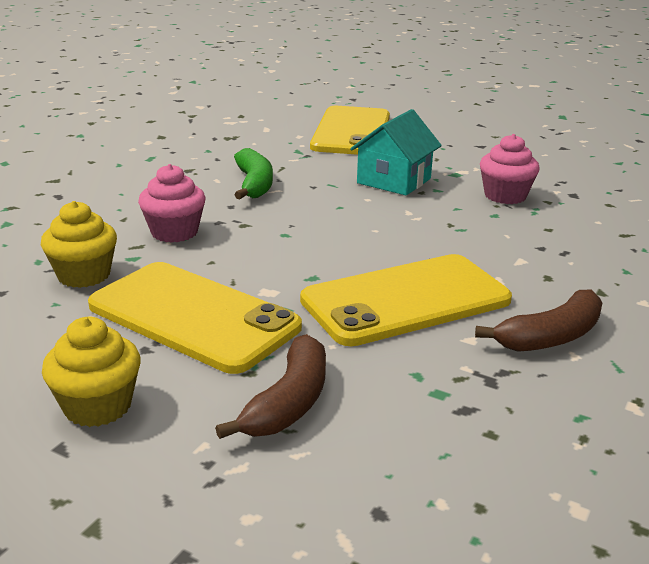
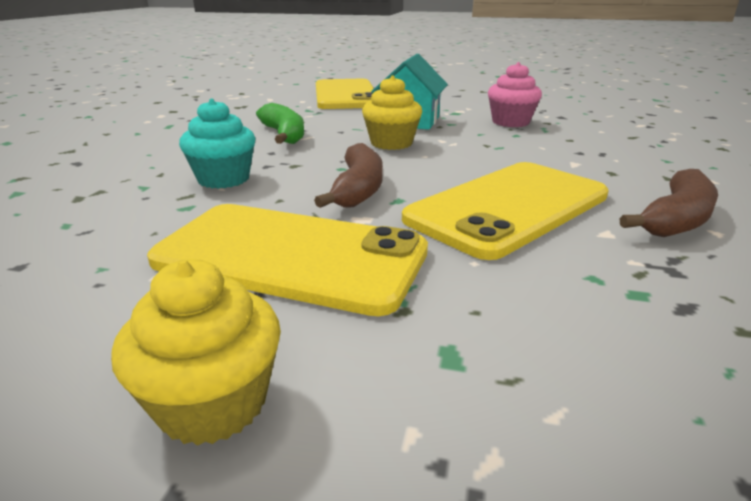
camera: 15 degrees left, 0 degrees up
(84, 275) = (131, 232): yellow cupcake -> yellow cupcake (391, 143)
(174, 232) = (223, 179): pink cupcake -> turquoise cupcake
(289, 402) = (482, 340): brown banana -> brown banana (358, 189)

